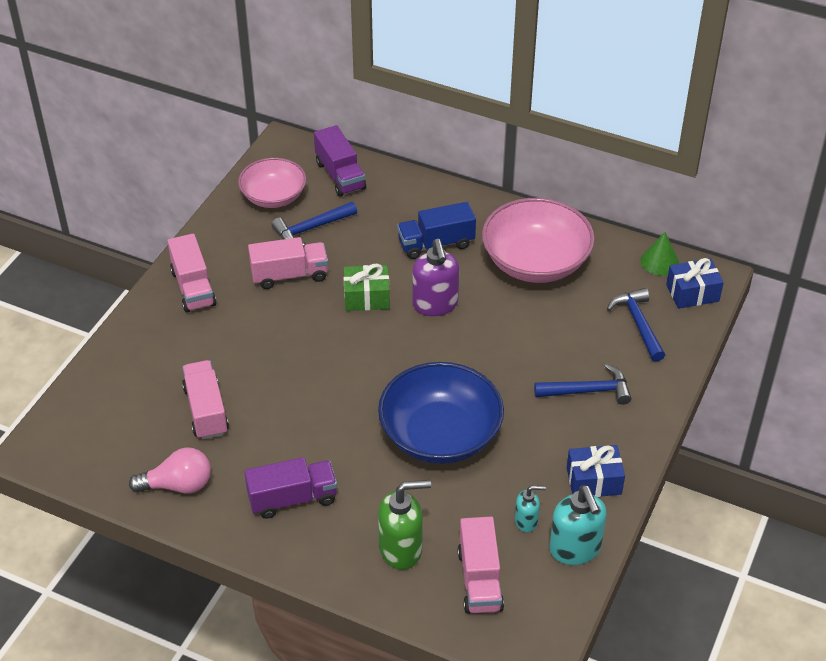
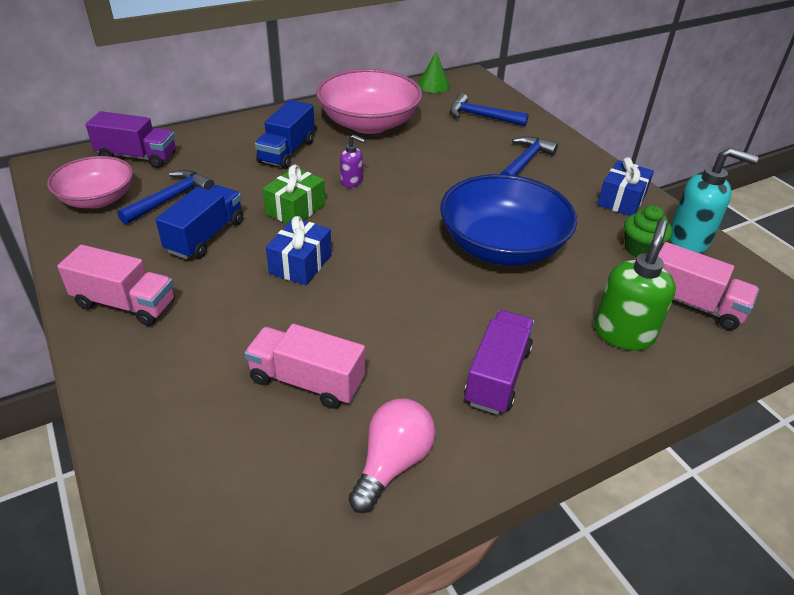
camera: 55 degrees left, 5 degrees down
(289, 275) = (206, 236): pink truck -> blue truck
(311, 229) = (171, 198): blue hammer -> blue hammer turned 150 degrees counterclockwise
(435, 305) = (352, 182): purple soap dispenser -> purple soap dispenser, size x0.55
(526, 521) = (640, 249): turquoise soap dispenser -> green cupcake
(692, 293) = (477, 88): blue gift -> blue gift (300, 264)

